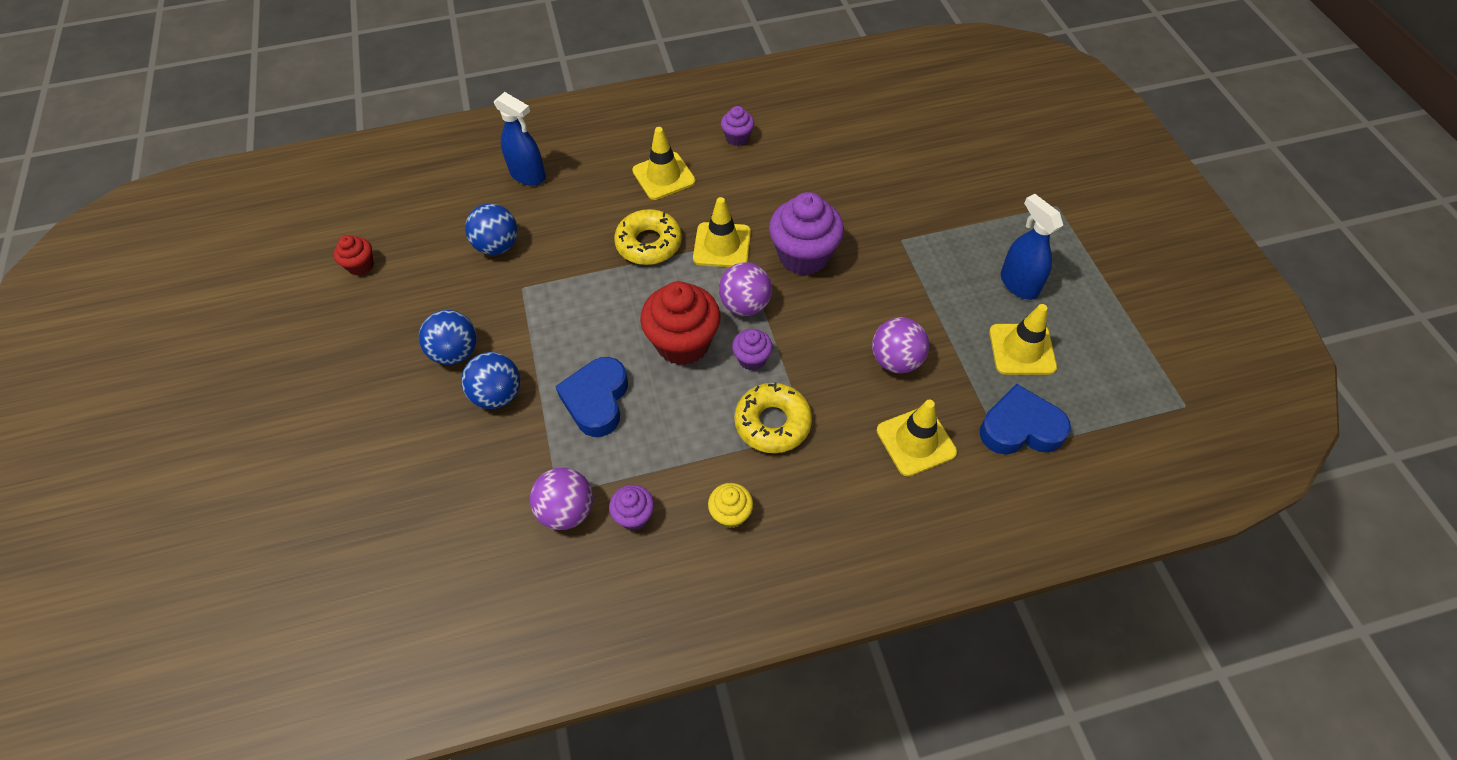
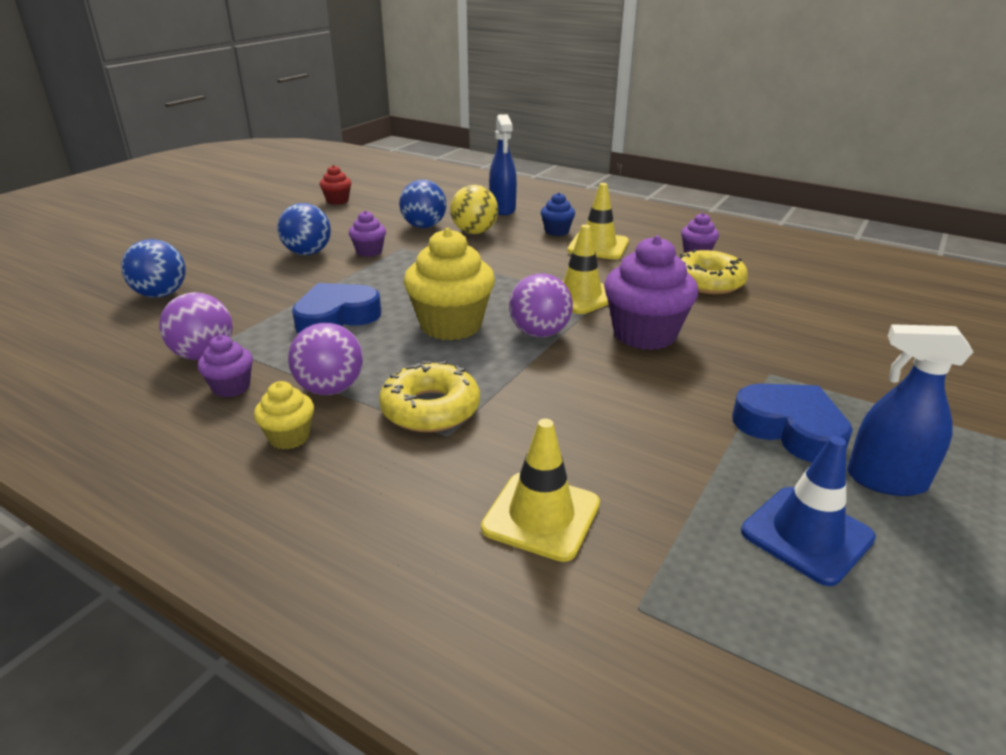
camera: 45 degrees right, 25 degrees down
(497, 395) = (289, 281): blue ball -> blue ball (161, 294)
(550, 224) = (474, 232): none -> yellow ball
(610, 177) = (557, 231): none -> blue cupcake
(649, 244) = (524, 269): yellow donut -> yellow donut (707, 282)
(683, 343) = (451, 325): red cupcake -> yellow cupcake
(752, 359) = (487, 363): purple cupcake -> purple cupcake (369, 251)
(896, 360) = (624, 445): purple ball -> purple ball (330, 389)
(1018, 284) = (885, 480): blue spray bottle -> blue spray bottle turned 90 degrees counterclockwise
(1020, 428) = (694, 600): blue heart -> blue heart (790, 429)
(1022, 349) = (806, 535): yellow traffic cone -> blue traffic cone

